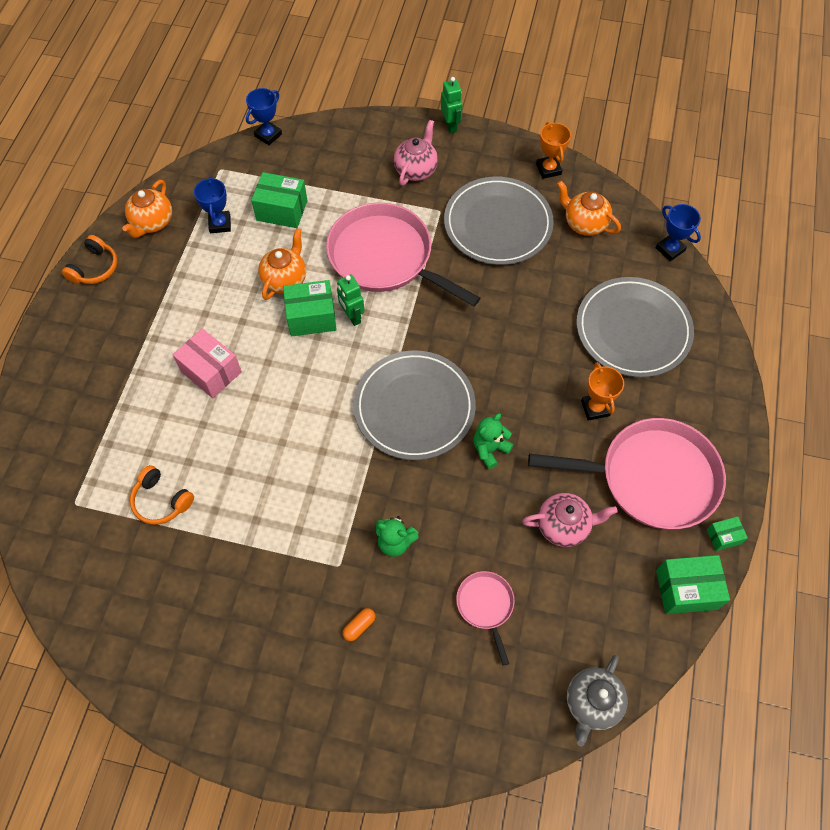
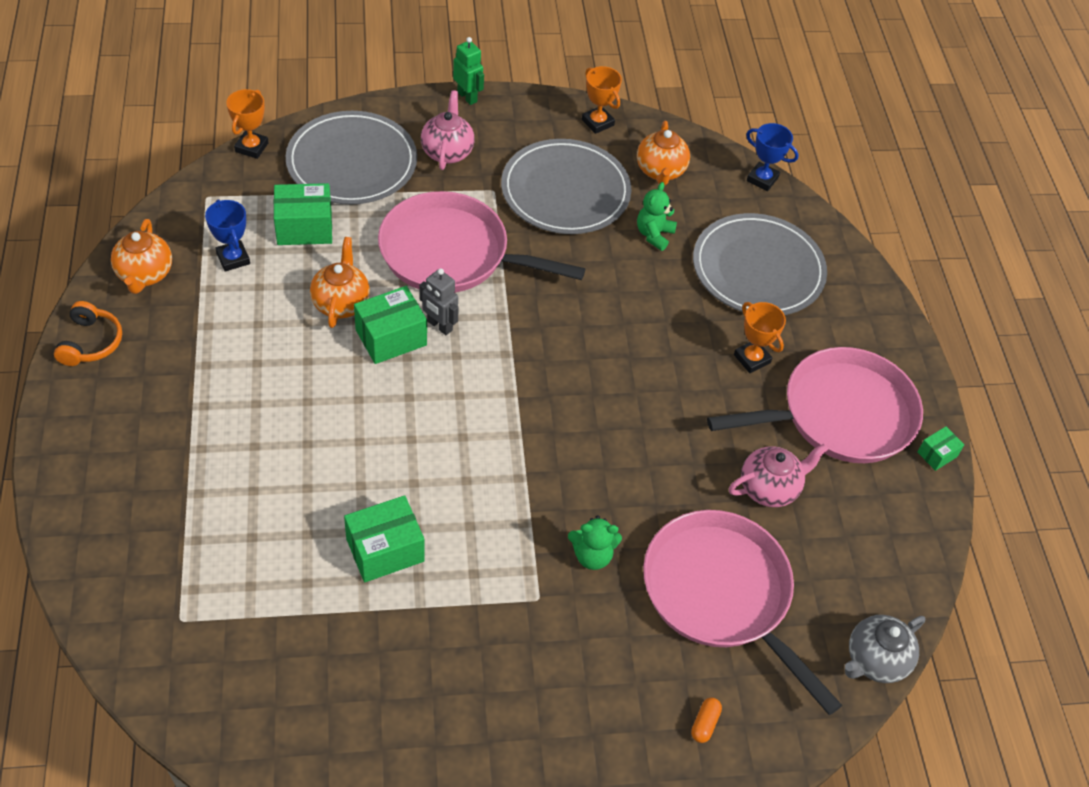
camera: 25 degrees left, 10 degrees down
(161, 501) = (292, 587): orange headphones -> none
(211, 371) = (293, 426): pink box -> none
(268, 135) = (251, 147): blue trophy -> orange trophy
(352, 316) = (439, 326): green robot -> grey robot
(359, 626) = (589, 657): orange capsule -> orange capsule (704, 723)
(414, 407) = (553, 406): grey plate -> grey plate (352, 162)
(485, 605) = (721, 594): pink pan -> pink pan, size x2.18
(490, 449) = (656, 429): green teddy bear -> green teddy bear (654, 234)
(584, 224) = (660, 171): orange teapot -> orange teapot turned 105 degrees counterclockwise
(592, 703) = (875, 660): grey teapot -> grey teapot turned 45 degrees clockwise
(686, 590) = (922, 517): green box -> green box (385, 550)

